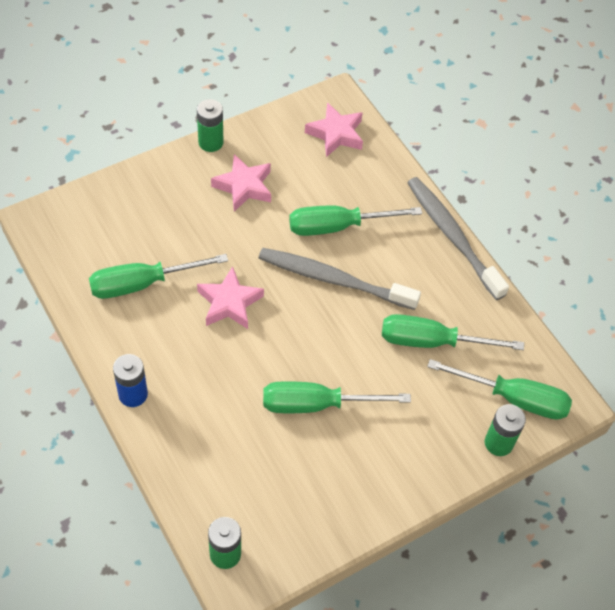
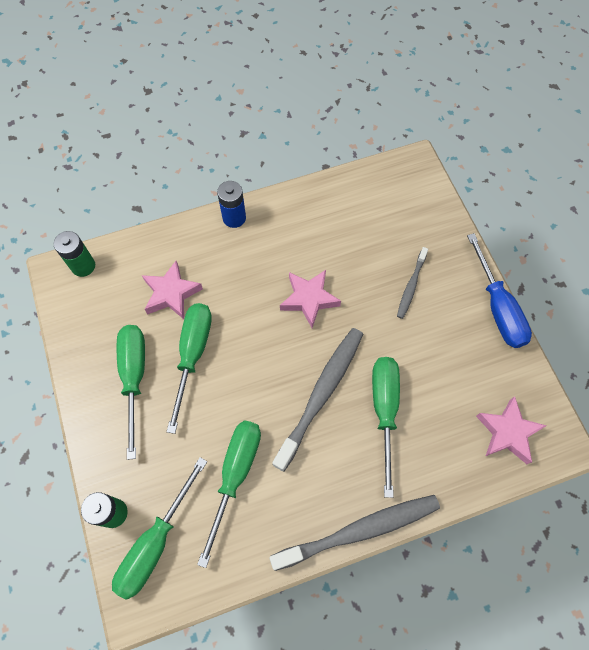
camera: 105 degrees right, 10 degrees up
(142, 284) = (339, 234): green screwdriver -> green screwdriver (134, 377)
(198, 213) = (411, 286): none -> grey toothbrush
(211, 142) = (498, 307): green battery -> blue screwdriver
(244, 186) = (441, 330): pink star -> pink star (171, 293)

